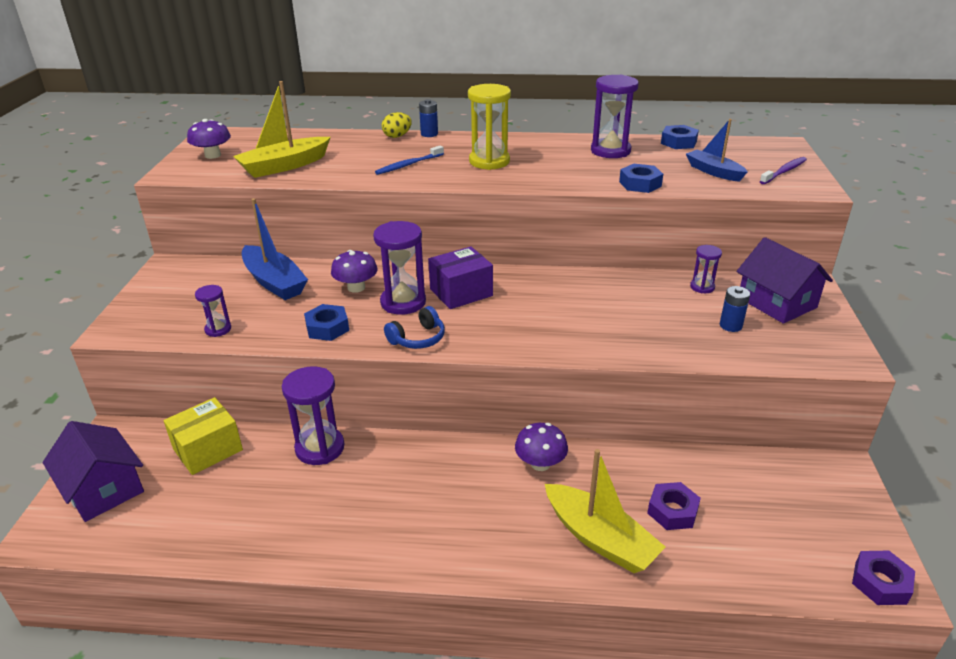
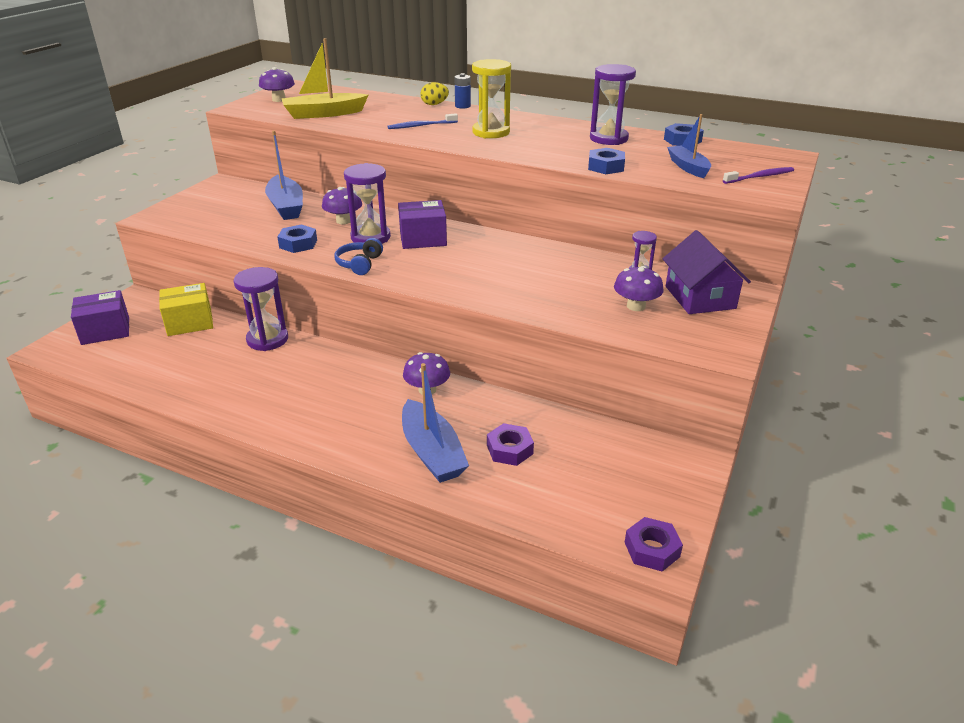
camera: 20 degrees right, 0 degrees up
(103, 489) = (105, 331): purple house -> purple box
(218, 329) = (220, 230): purple hourglass -> none
(418, 338) = (359, 264): blue headphones -> blue headphones turned 120 degrees clockwise
(600, 539) = (432, 452): yellow boat -> blue boat
(730, 326) = (636, 306): blue battery -> purple mushroom

